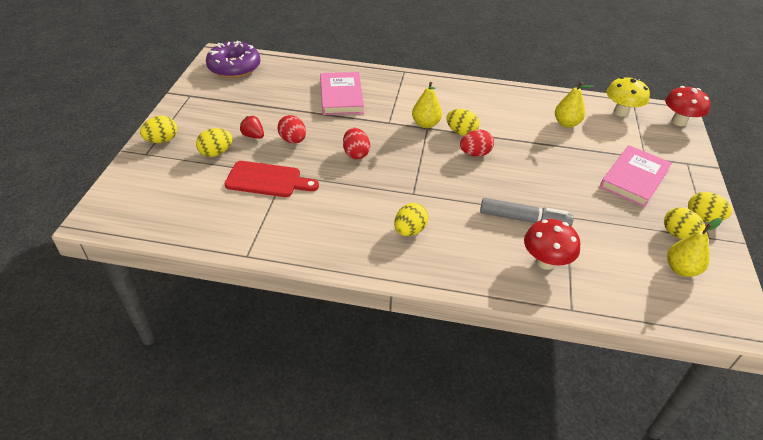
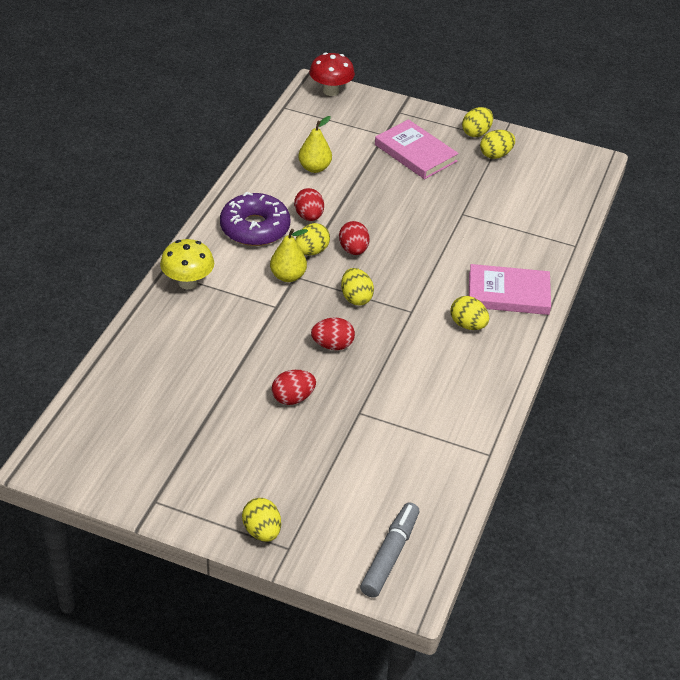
camera: 80 degrees left, 0 degrees up
(216, 153) = (302, 474): yellow egg -> yellow egg (356, 298)
(234, 67) = (89, 447): purple donut -> purple donut (255, 228)
(253, 136) = (274, 435): red strawberry -> none
(267, 180) = (367, 428): red cutting board -> none
(341, 96) = (205, 341): pink book -> pink book (508, 293)
(502, 127) = (309, 216): none -> red egg
(524, 219) = (462, 242): grey marker -> grey marker (390, 555)
(545, 262) = (520, 244): red mushroom -> none
(621, 112) = (303, 123): yellow mushroom -> yellow mushroom (188, 282)
(681, 269) = (536, 169): yellow pear -> none

